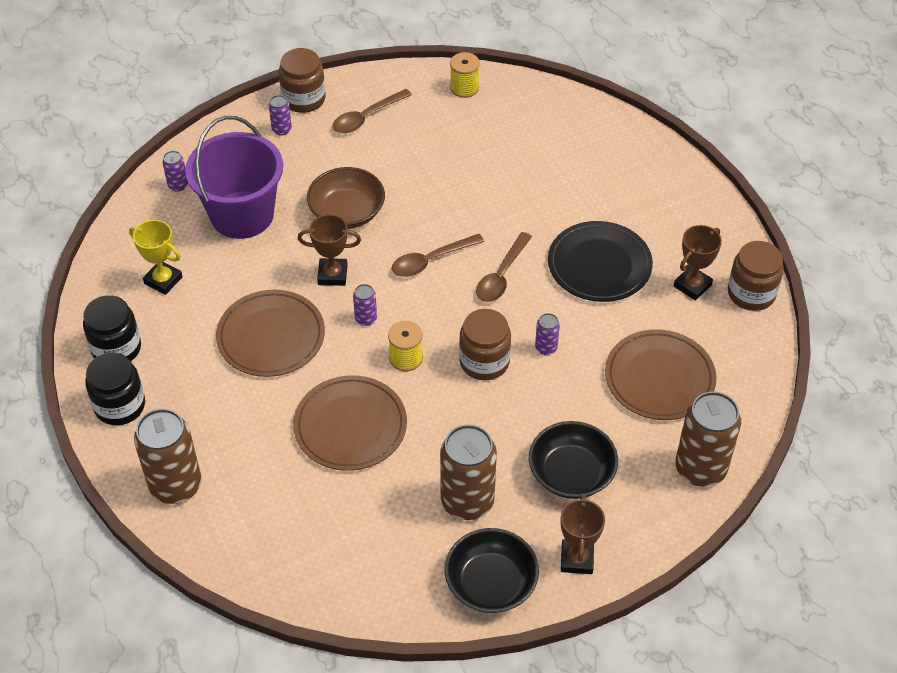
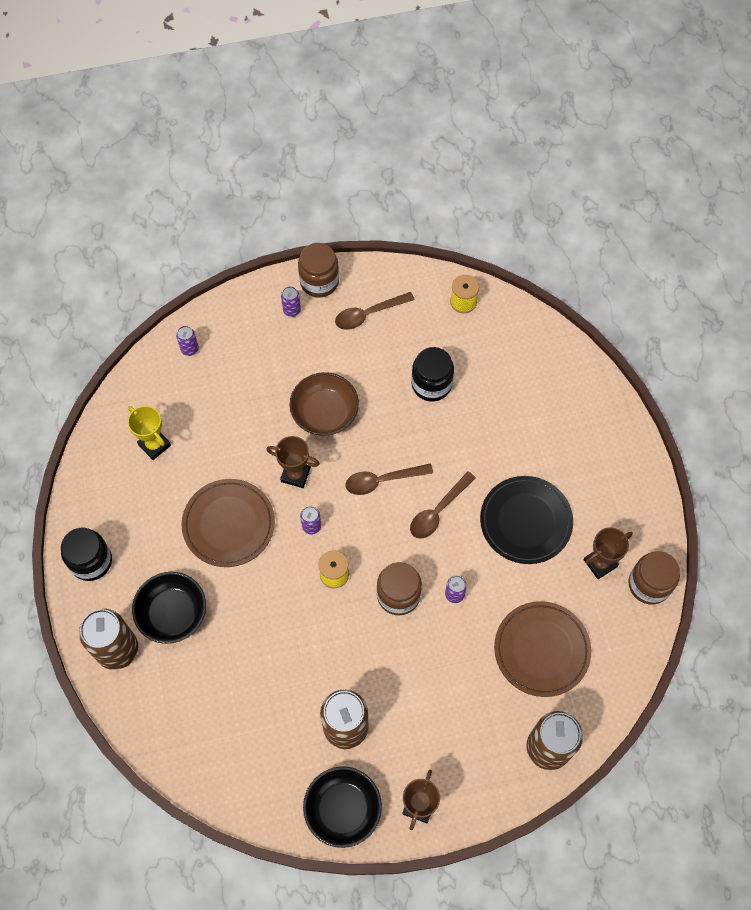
camera: 15 degrees right, 15 degrees up
(116, 348) = (101, 504): black jar -> black jar (431, 384)
(242, 215) = (235, 393): purple bucket -> none
(350, 426) = (270, 629): brown plate -> none
(571, 473) = (438, 723): black bowl -> black bowl (172, 613)

